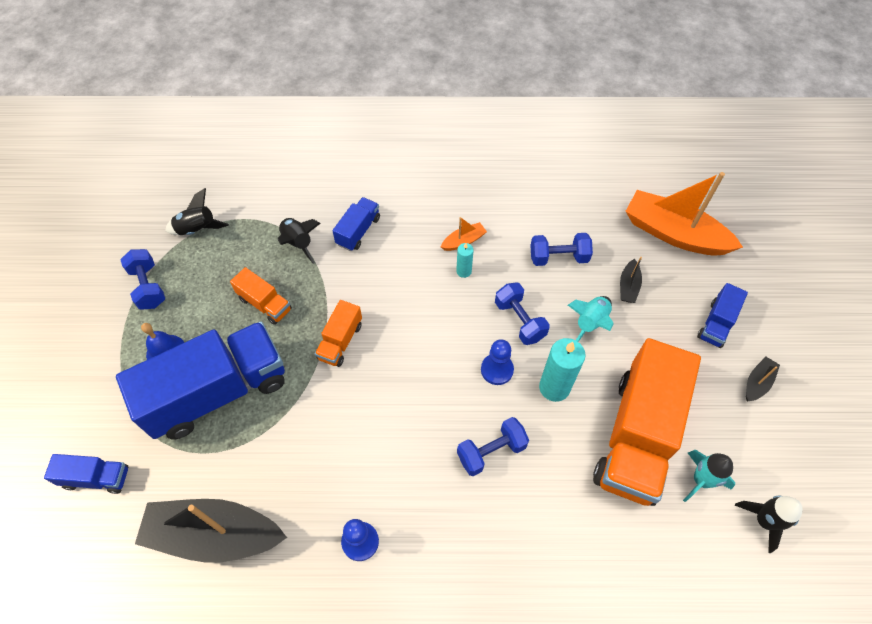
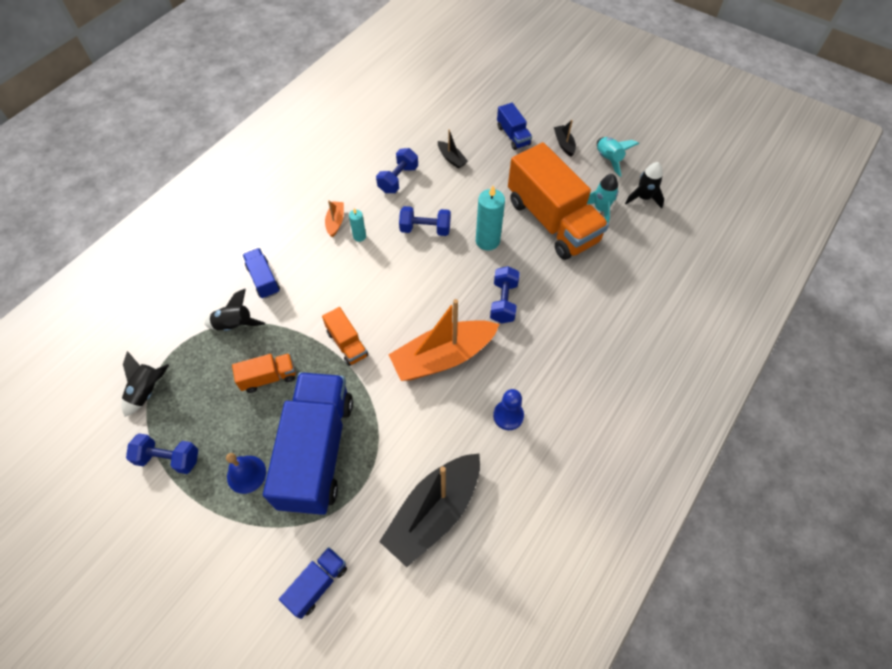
camera: 55 degrees left, 0 degrees up
(497, 370) = (449, 263): blue pawn -> none
(590, 323) = (459, 194): turquoise rocket -> turquoise rocket (608, 159)
(674, 233) = (436, 113): orange boat -> orange boat (443, 357)

